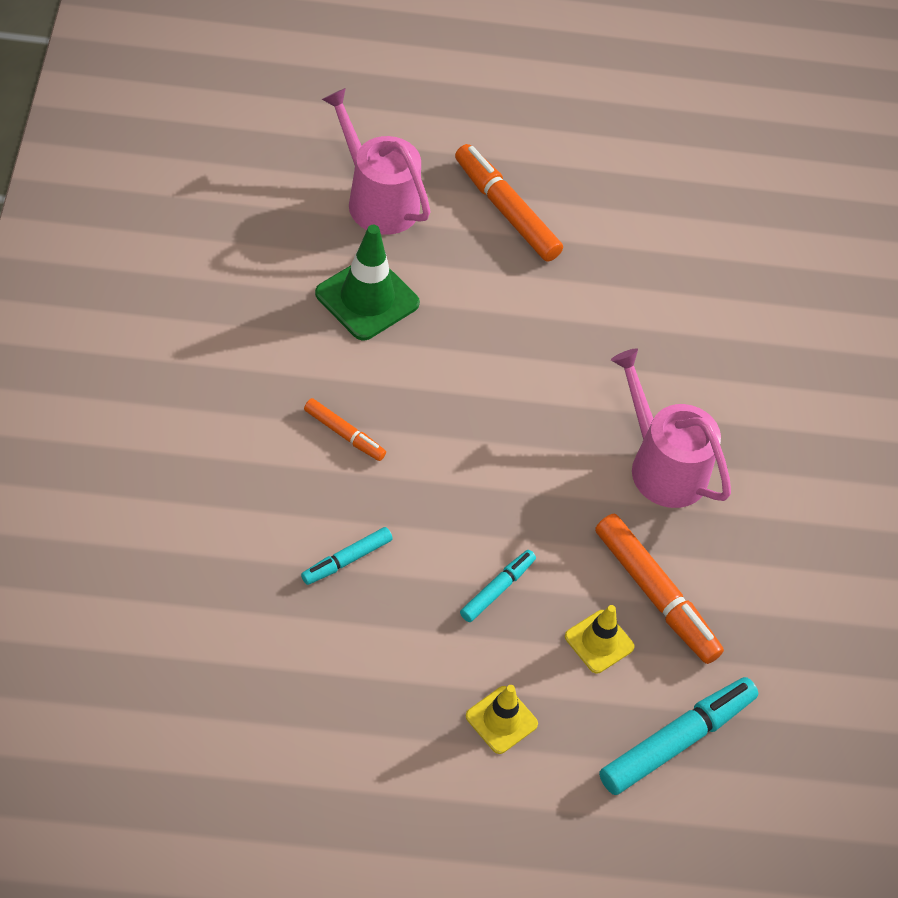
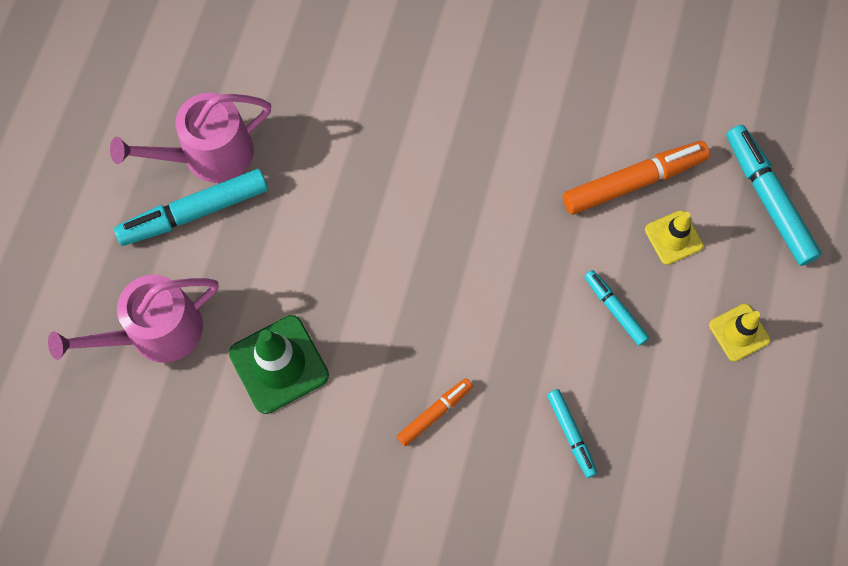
camera: 70 degrees left, 15 degrees up
(506, 211) = (194, 212): orange marker -> turquoise marker
(662, 466) = (507, 144): pink watering can -> pink watering can (209, 155)

